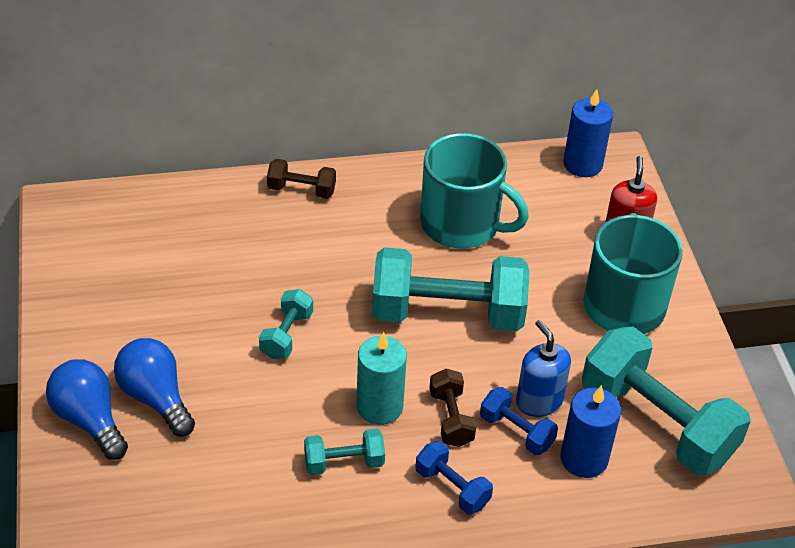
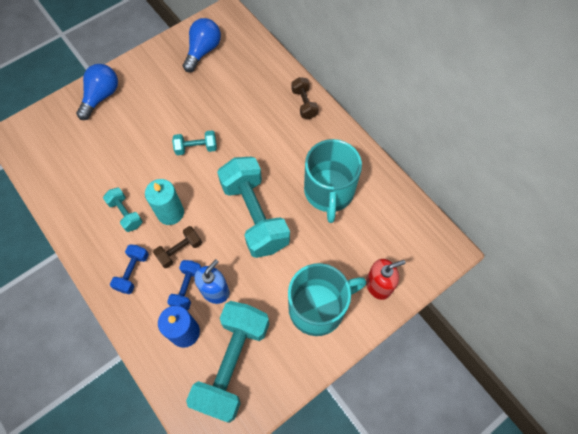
camera: 65 degrees right, 20 degrees up
(156, 398) = (127, 115): blue light bulb -> blue light bulb (203, 51)
(582, 164) = (426, 235): blue candle -> none

